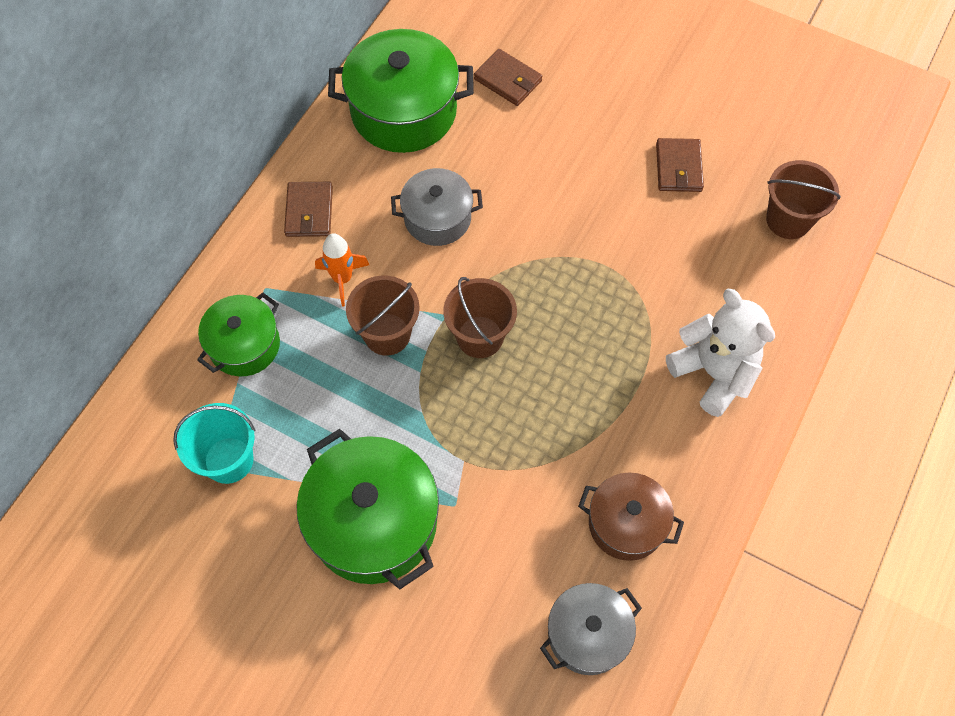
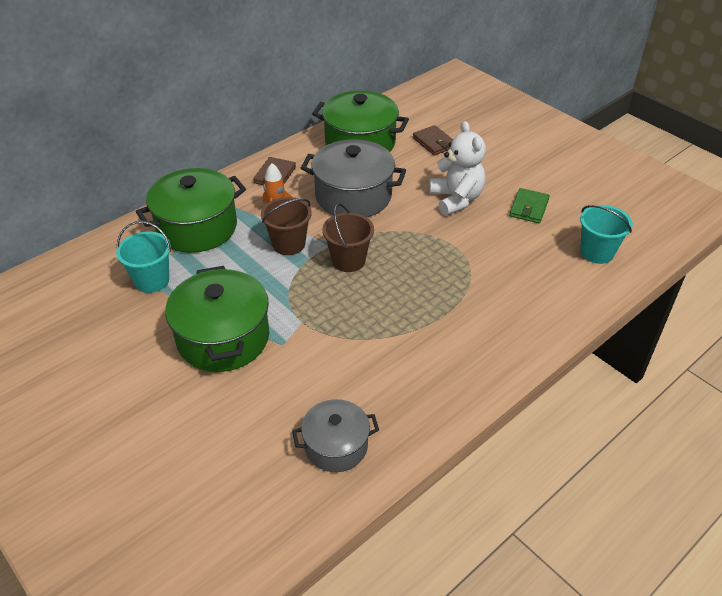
camera: 20 degrees right, 20 degrees down
(244, 345) = (197, 227): green pot -> green pot, size x1.66
(437, 218) = (353, 196): grey pot -> grey pot, size x1.66
(626, 523) = (398, 389): brown pot -> none
(678, 167) = (529, 208): brown wallet -> green wallet
(713, 373) = (503, 321): white teddy bear -> white teddy bear (456, 199)
(788, 220) = (597, 252): brown bucket -> turquoise bucket

